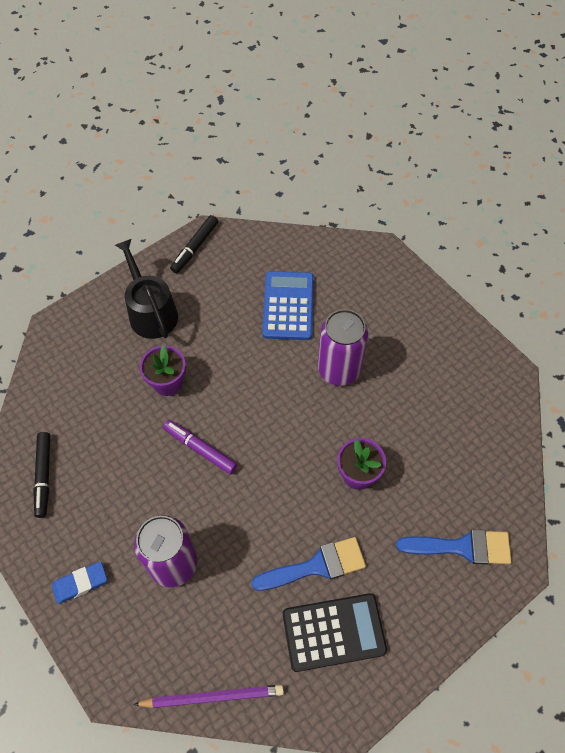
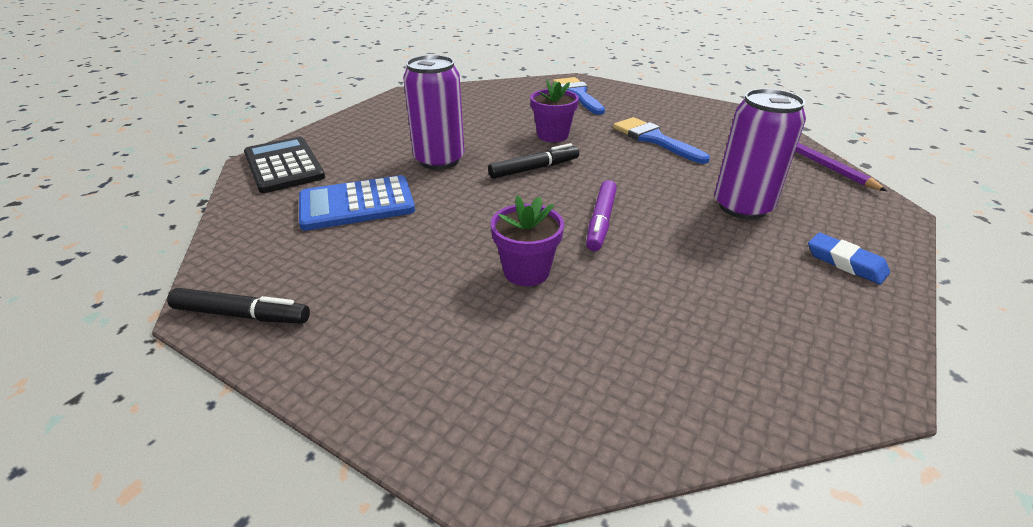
camera: 110 degrees left, 25 degrees down
(44, 476) = (772, 351): black marker -> black marker (534, 169)
(151, 312) = (401, 327): black watering can -> none
(333, 632) = (697, 126): black calculator -> black calculator (284, 165)

